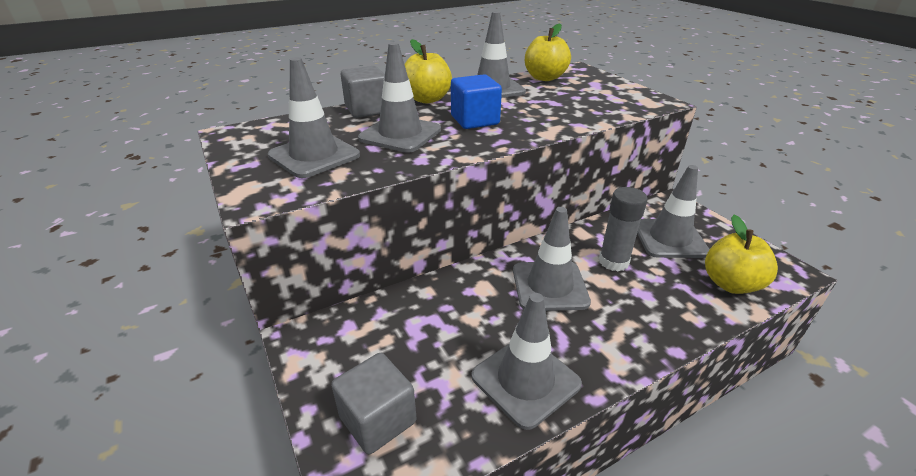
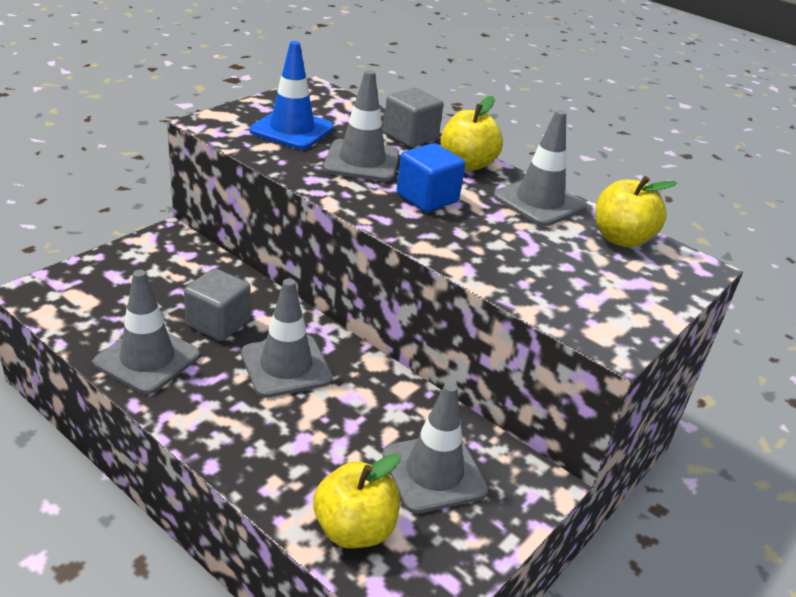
camera: 65 degrees right, 0 degrees up
(314, 155) = (292, 129): grey traffic cone -> blue traffic cone
(378, 419) = (93, 288): grey cube -> grey cube (218, 323)
(613, 262) = (354, 416): grey glue stick -> none

